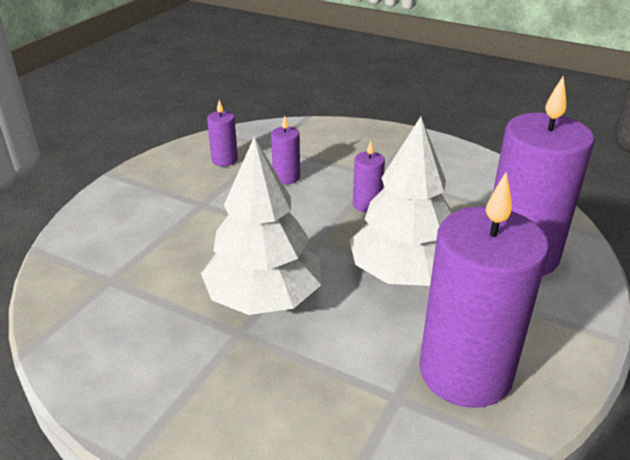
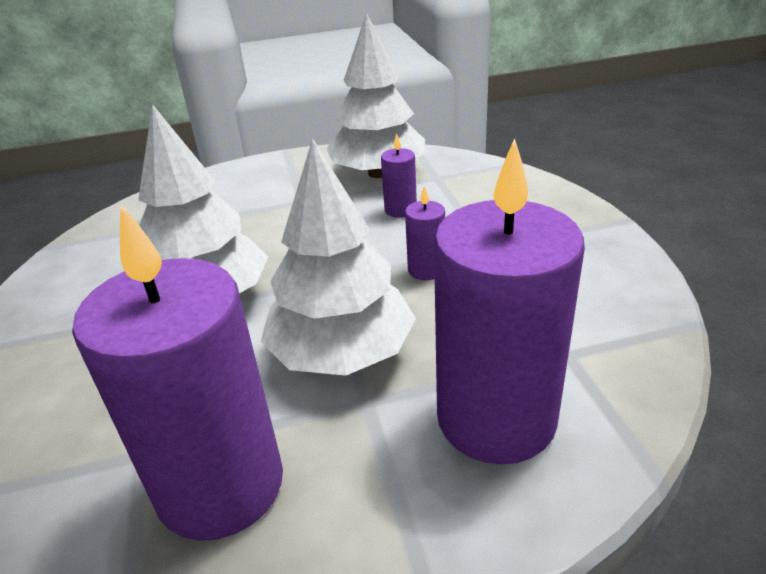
camera: 50 degrees right, 0 degrees up
(224, 160) = (378, 173): purple candle -> white tree

